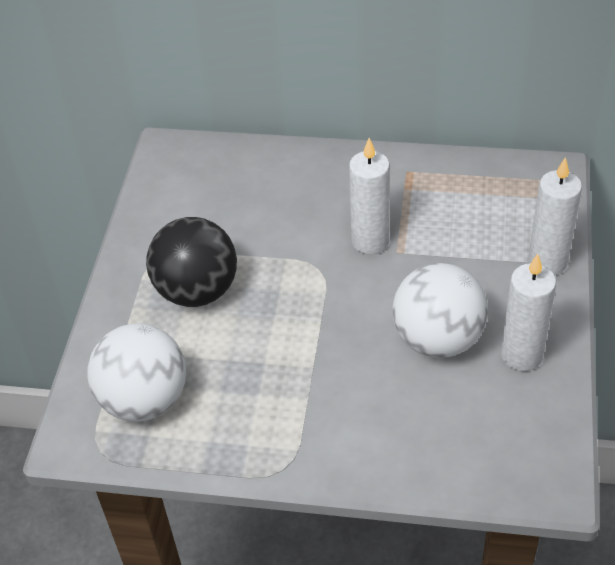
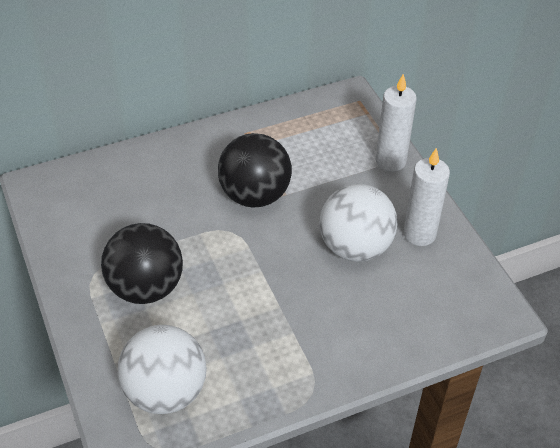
camera: 35 degrees left, 0 degrees up
(370, 241) = (255, 195): white candle -> black ball

